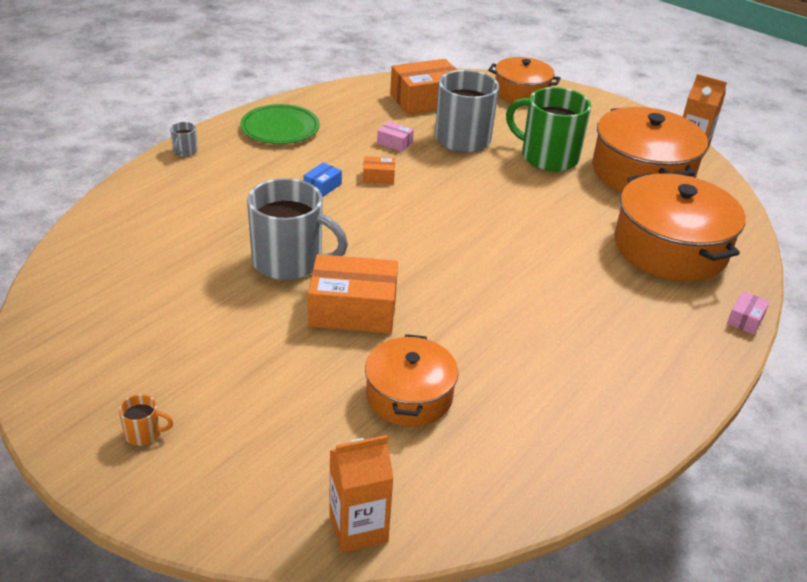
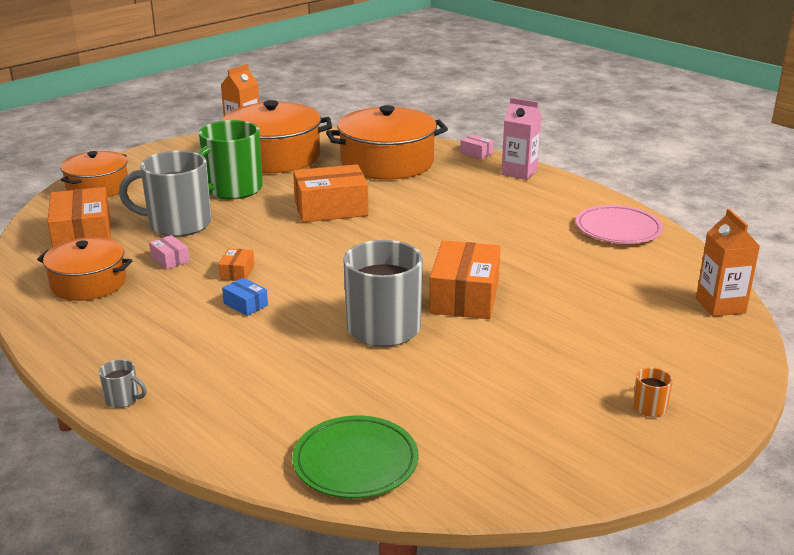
camera: 80 degrees left, 10 degrees down
(280, 128) = (99, 328): green plate -> green plate (355, 462)
(394, 143) = (170, 259): pink box -> pink box turned 75 degrees counterclockwise
(409, 395) = (575, 277): orange pot -> orange pot (88, 283)
(527, 217) = (331, 208): none -> orange box
(555, 446) = (618, 229): none -> pink plate
(700, 358) = (519, 172): none -> pink carton

